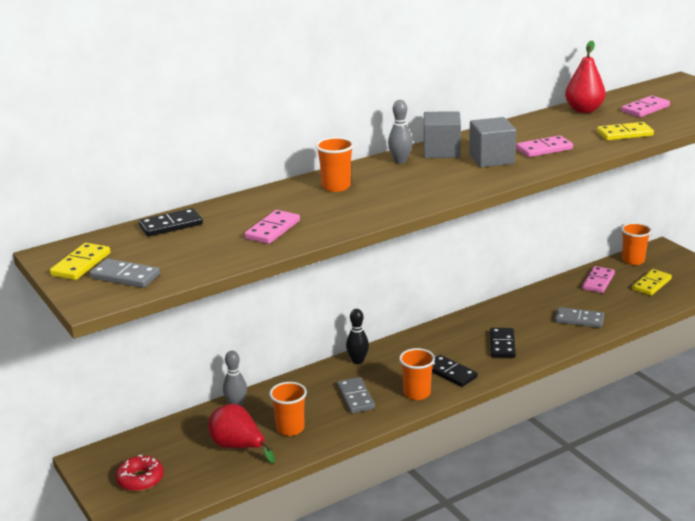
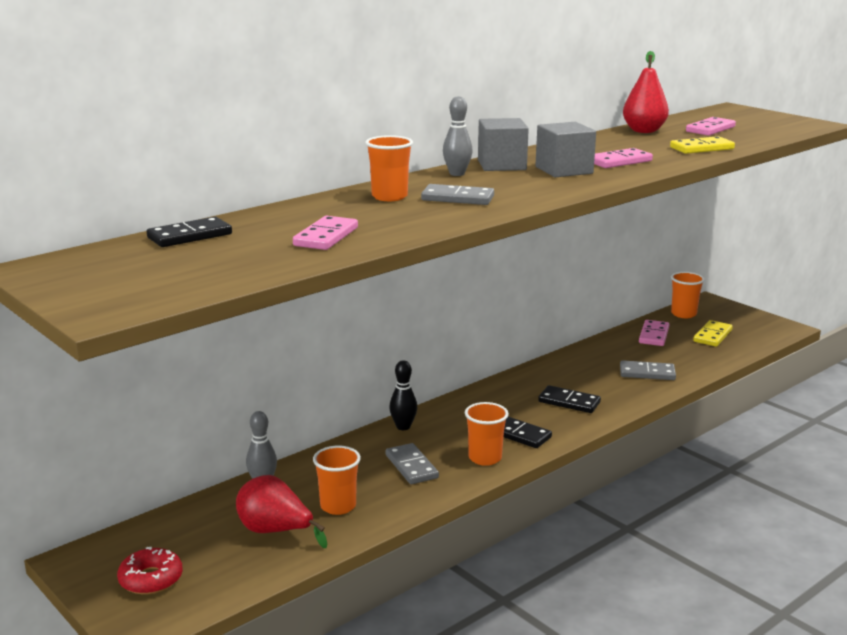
camera: 10 degrees left, 5 degrees down
(81, 264) = (76, 277): yellow domino -> none
(125, 276) = (141, 287): grey domino -> grey domino (457, 198)
(502, 345) = (569, 402): black domino -> black domino turned 60 degrees counterclockwise

